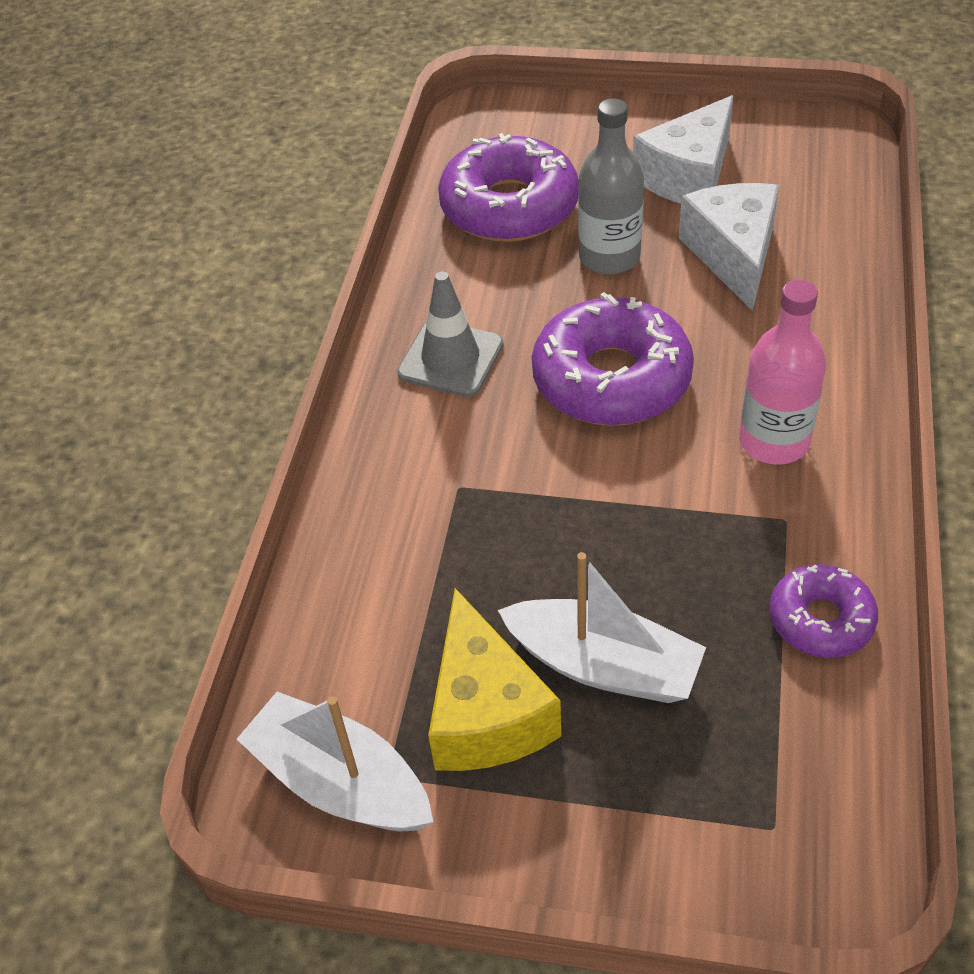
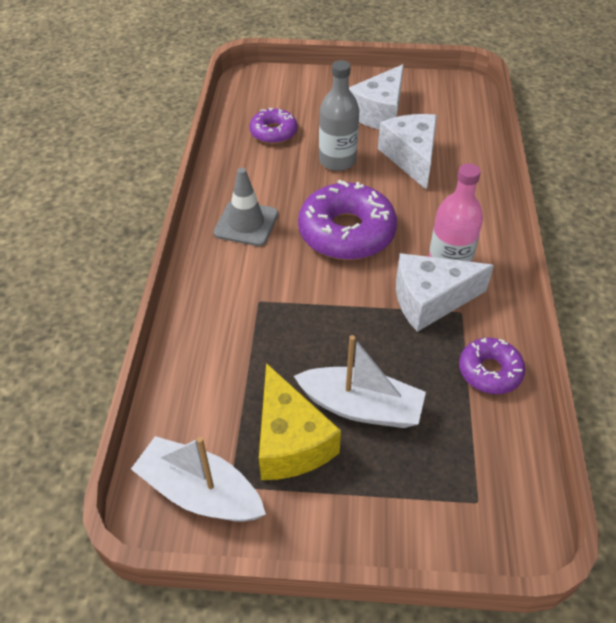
camera: 10 degrees left, 0 degrees up
(509, 207) = (273, 132): purple donut -> purple donut, size x0.56
(736, 497) = (430, 300): none -> white cheese

